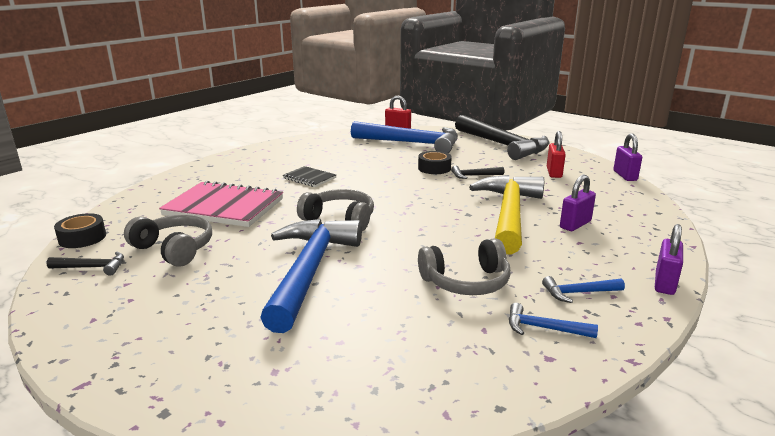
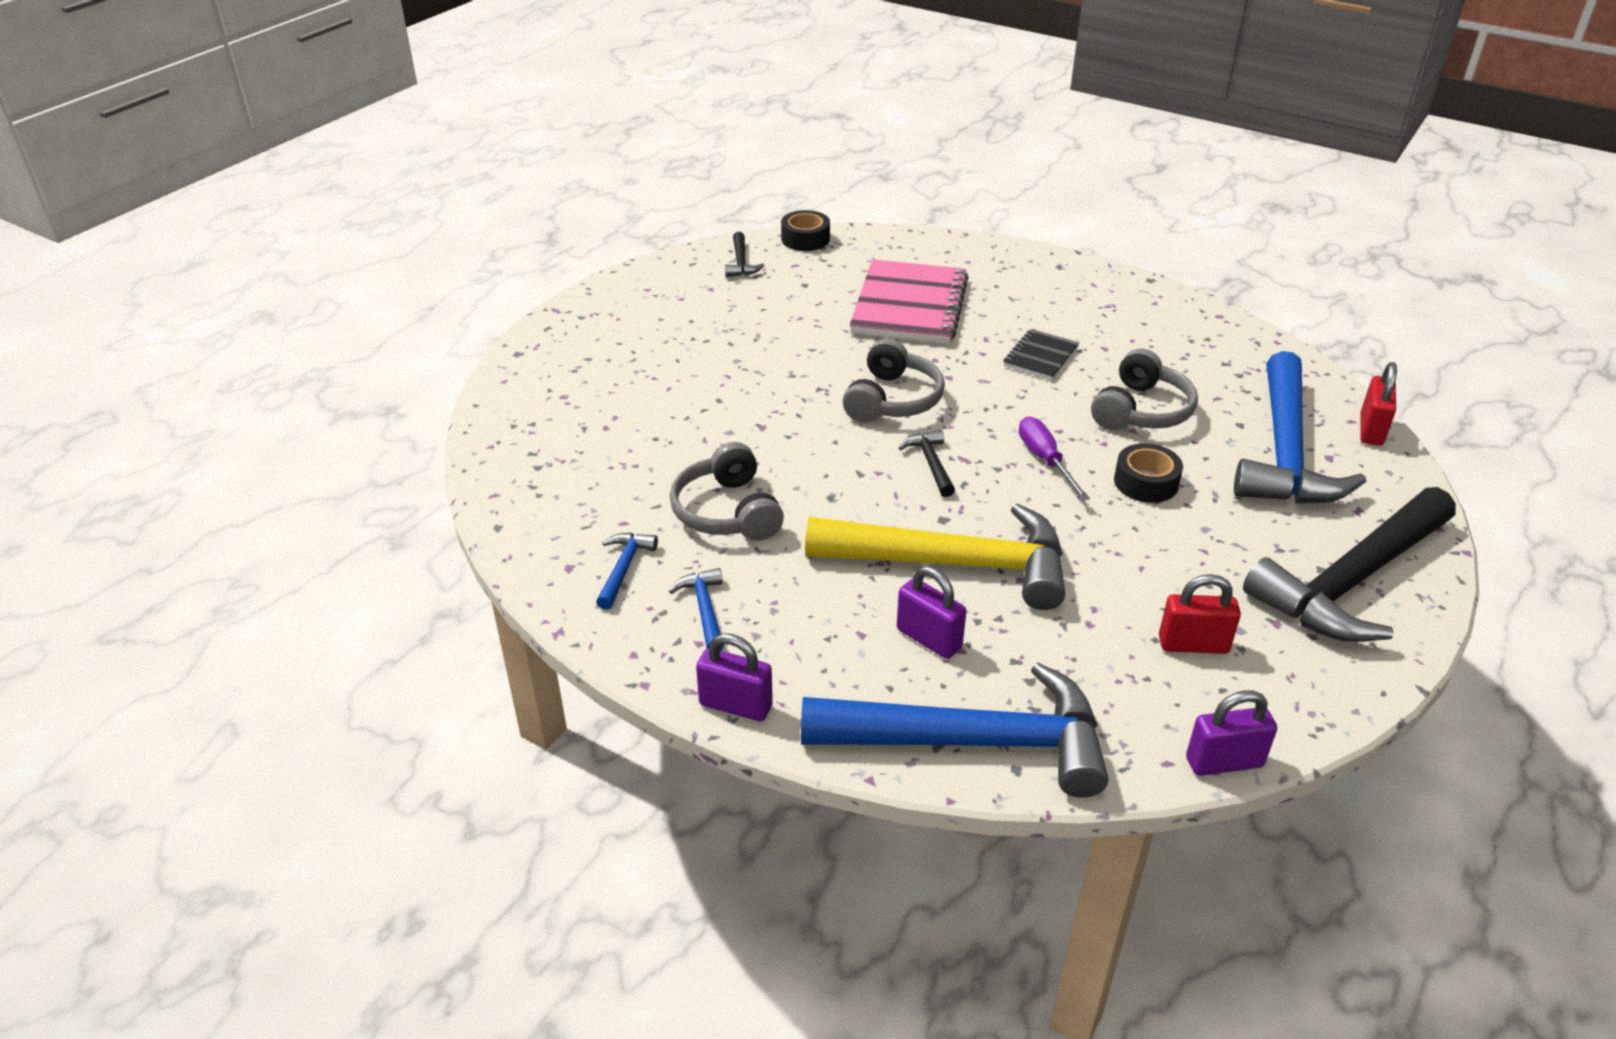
camera: 85 degrees right, 15 degrees up
(174, 249) = (786, 297): grey headphones -> grey headphones (1141, 411)
(309, 271) = (745, 392): blue hammer -> blue hammer (972, 741)
(413, 186) = (1045, 460): none -> purple screwdriver
(474, 176) = (1126, 531): black hammer -> black hammer (930, 463)

